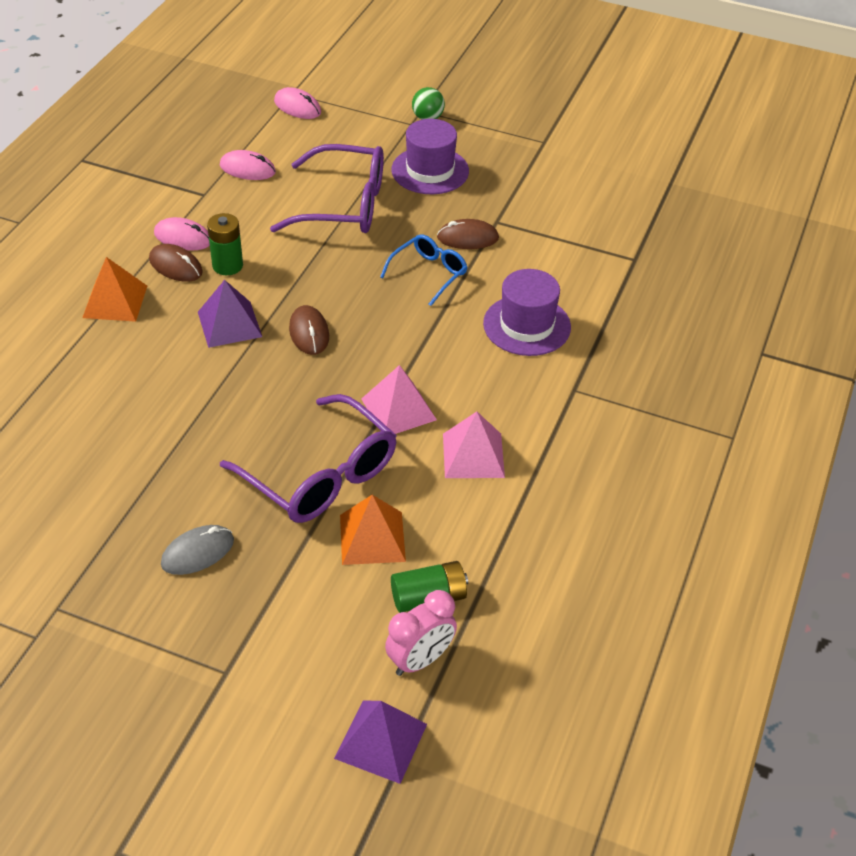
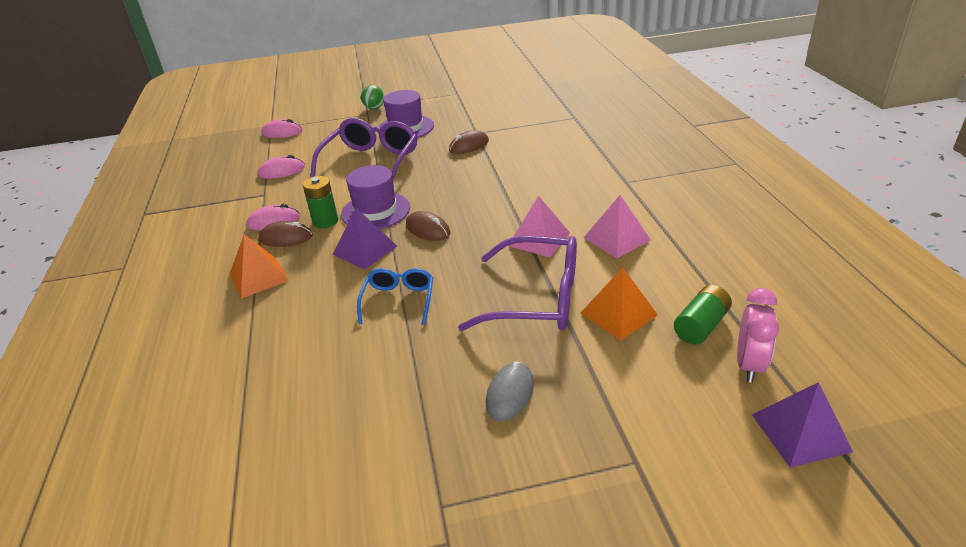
camera: 30 degrees left, 10 degrees down
(344, 205) = (371, 162): purple glasses -> purple glasses turned 45 degrees counterclockwise
(429, 273) = (467, 169): blue glasses -> blue glasses (399, 300)
(527, 325) = (558, 167): purple hat -> purple hat (375, 211)

